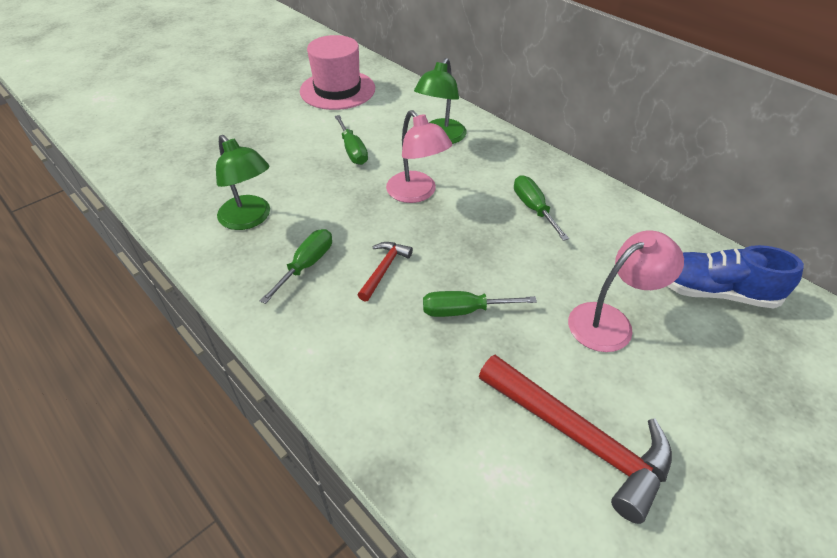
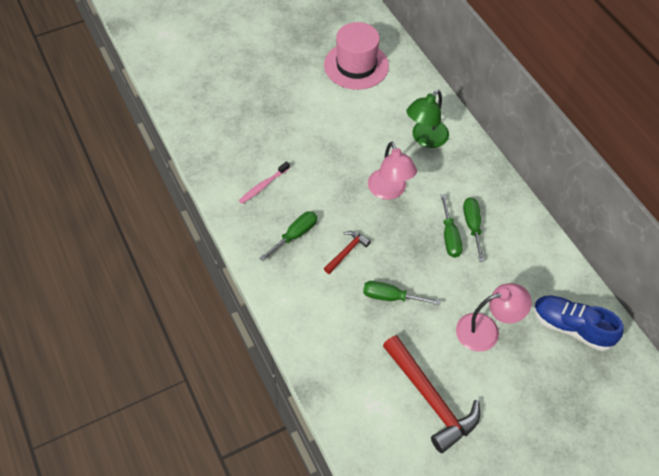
camera: 15 degrees right, 10 degrees up
(250, 219) = (263, 186): green lamp -> pink toothbrush
(352, 151) = (352, 137): green screwdriver -> green screwdriver (449, 236)

